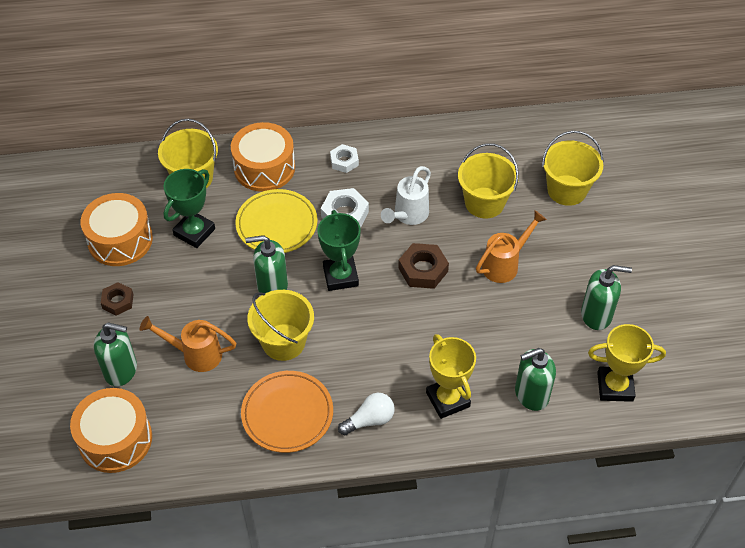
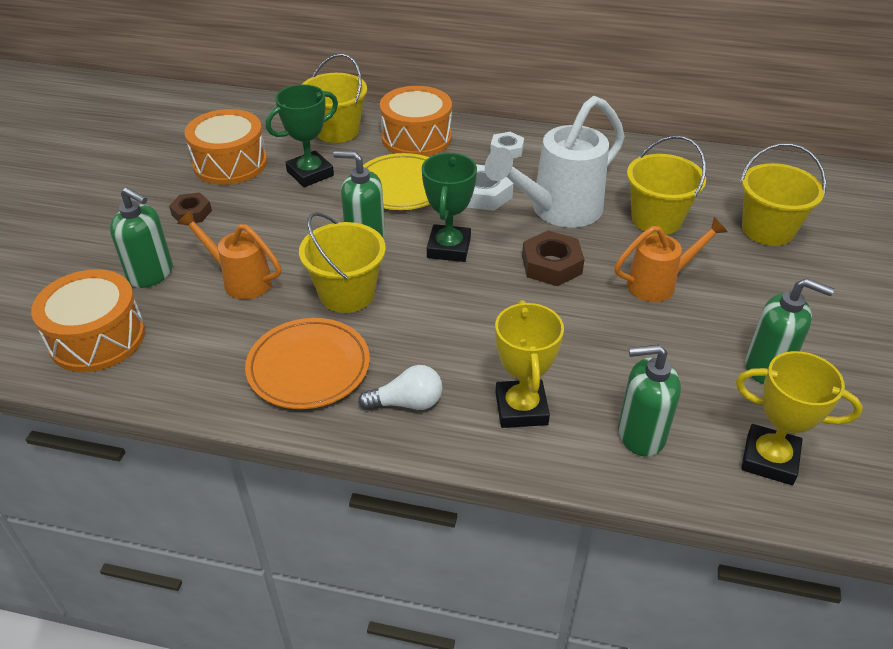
camera: 20 degrees right, 10 degrees down
(408, 216) = (557, 211): white watering can -> white watering can, size x1.65

